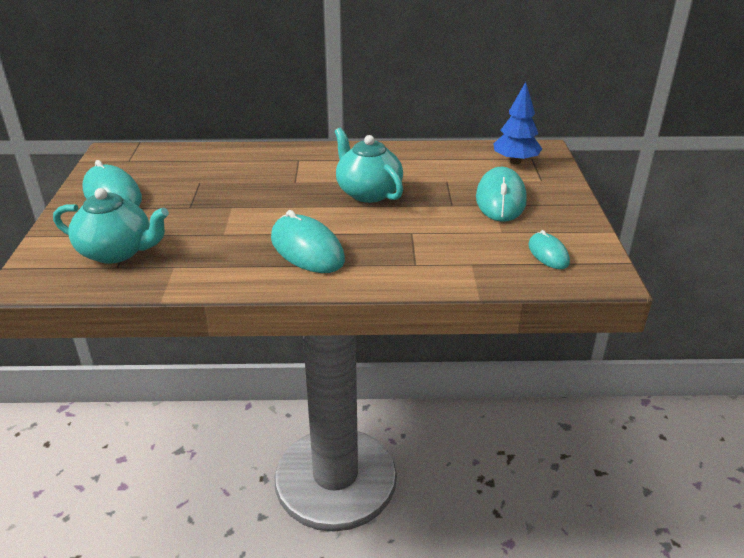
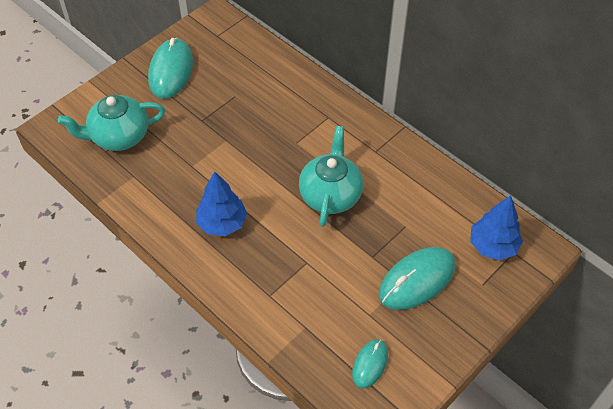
camera: 45 degrees right, 20 degrees up
(117, 252) = (118, 136): turquoise teapot -> turquoise teapot turned 105 degrees clockwise
(307, 249) = (222, 223): turquoise mouse -> blue tree

